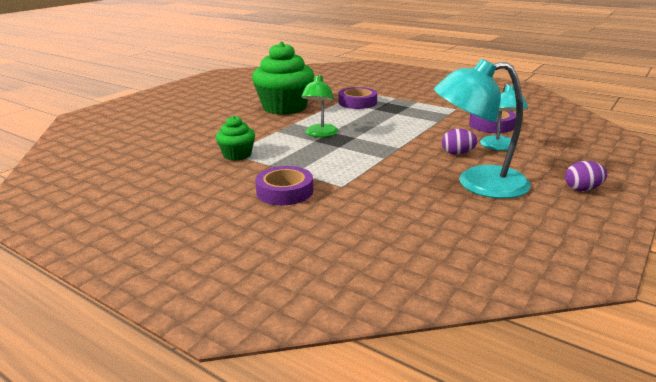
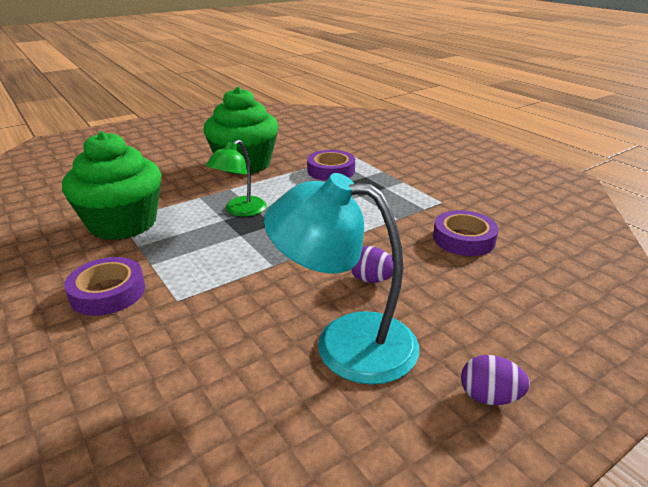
camera: 20 degrees right, 5 degrees up
(237, 155) = (123, 223): green cupcake -> green cupcake, size x1.97
(500, 147) = (439, 281): turquoise lamp -> none

